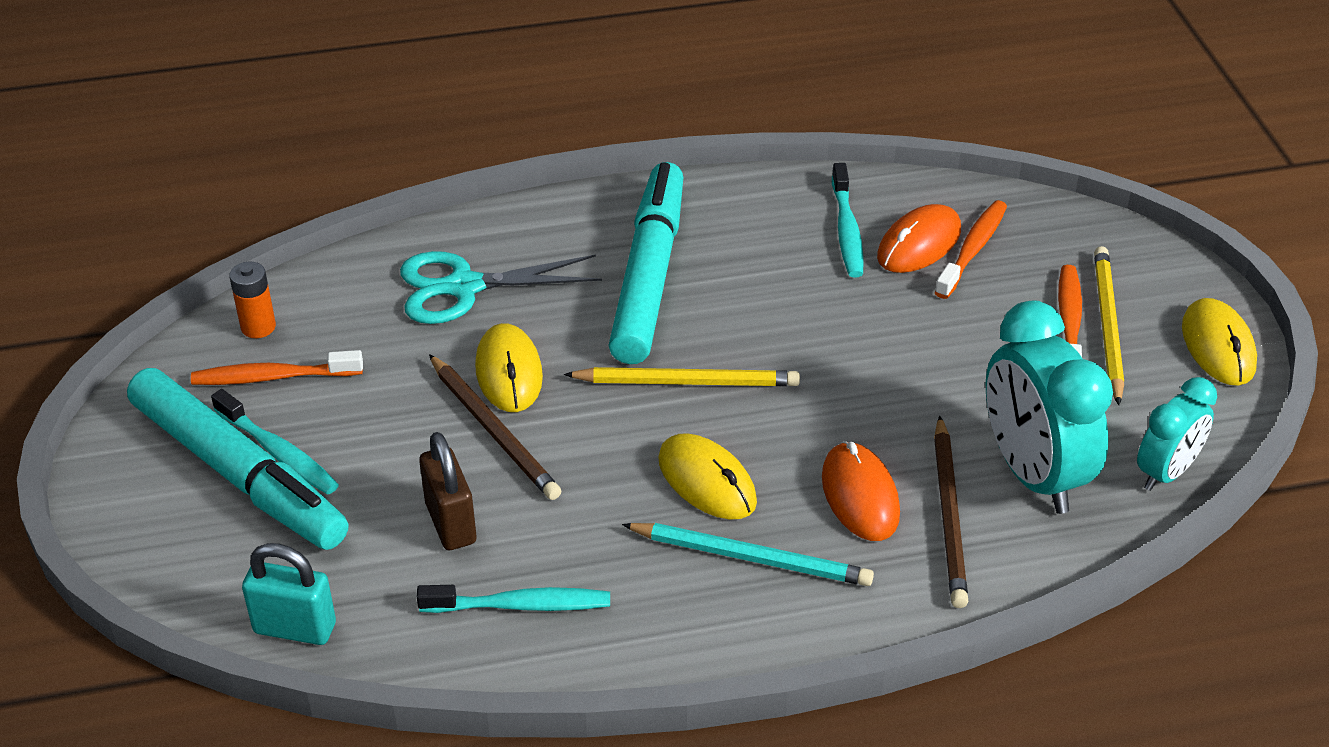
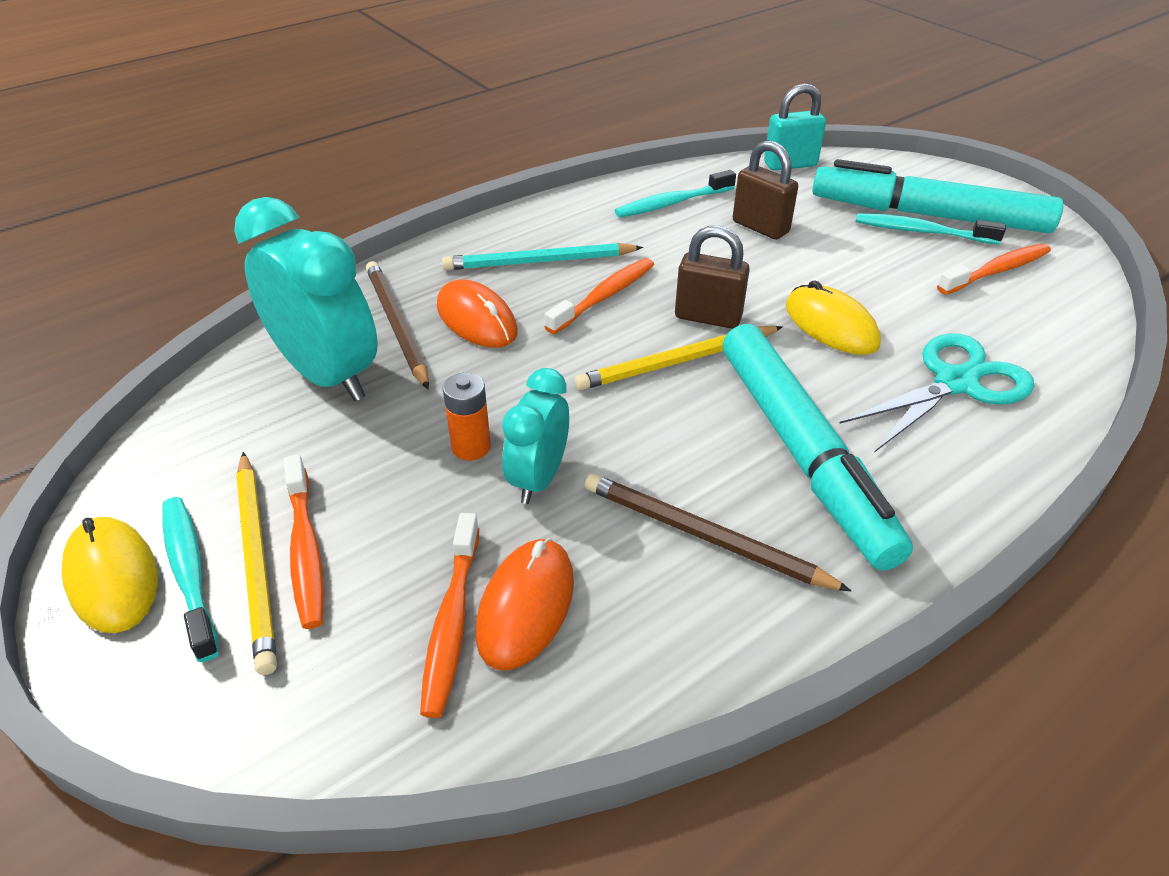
camera: 155 degrees right, 0 degrees up
(258, 327) = (1063, 299): orange battery -> orange battery (471, 447)
(494, 431) = (794, 283): brown pencil -> brown pencil (704, 536)
(619, 420) = (708, 317): none -> brown padlock
(707, 481) = (604, 296): yellow mouse -> orange toothbrush
(847, 230) = (627, 594): turquoise toothbrush -> turquoise toothbrush (189, 573)
(1166, 472) = (196, 412): turquoise clock -> turquoise clock (538, 479)

